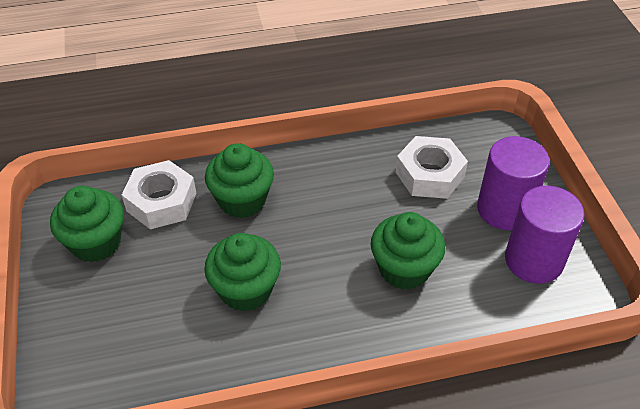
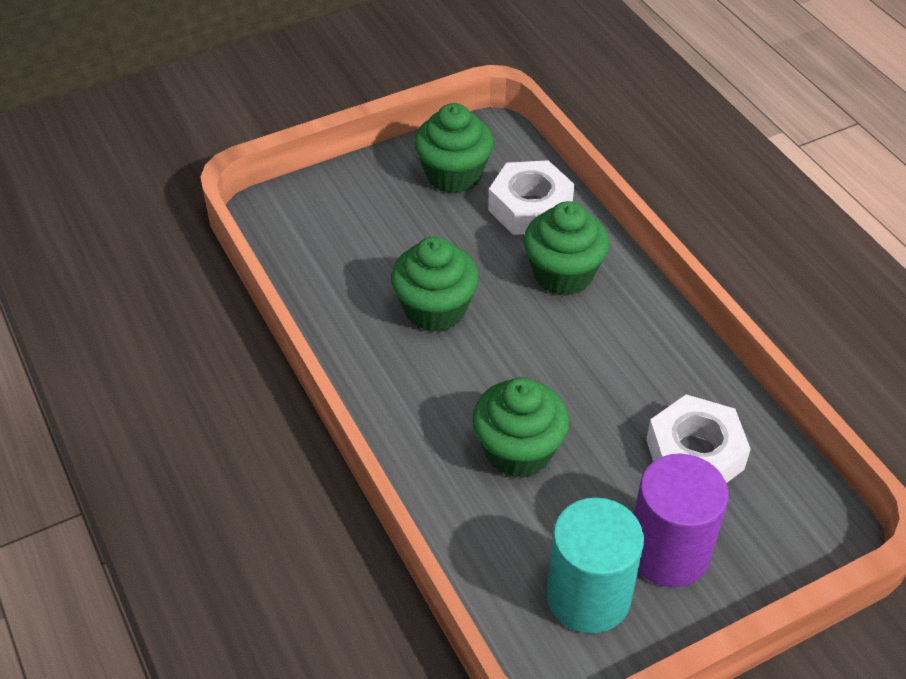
camera: 75 degrees right, 0 degrees up
(533, 260) = (588, 596): purple cylinder -> turquoise cylinder

